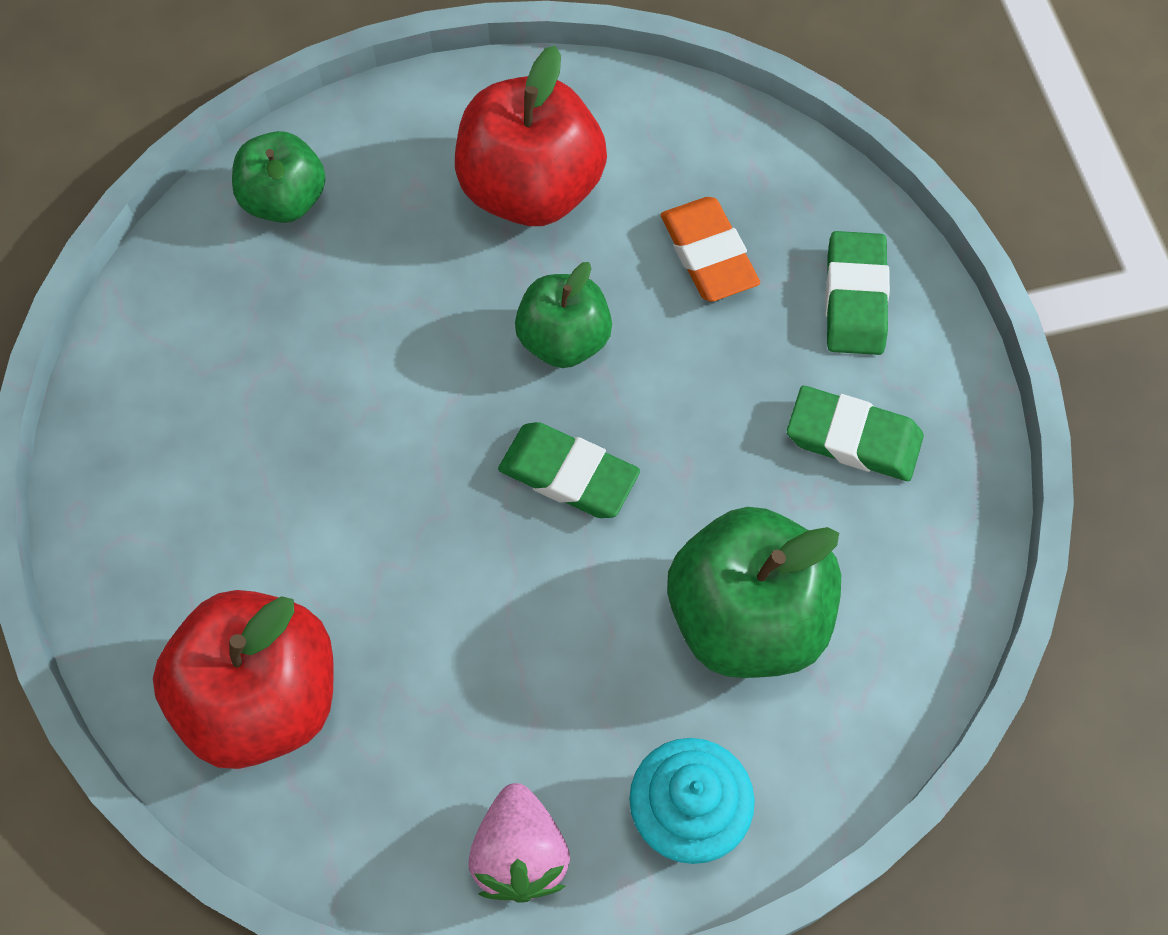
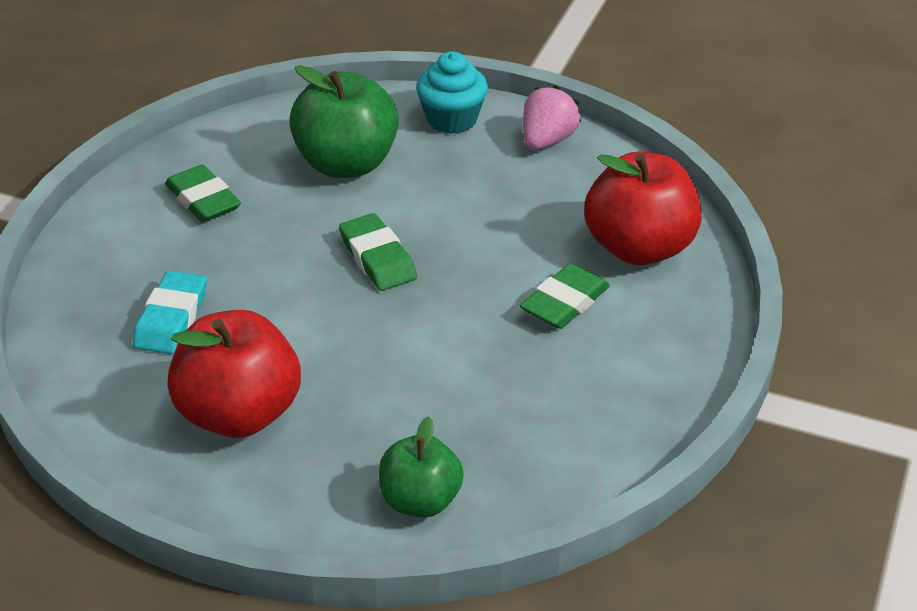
camera: 145 degrees left, 25 degrees down
(564, 340) = (311, 320): green apple -> none
(708, 254) = (171, 318): orange eraser -> turquoise eraser
(855, 298) = (117, 255): green eraser -> green eraser (565, 302)

